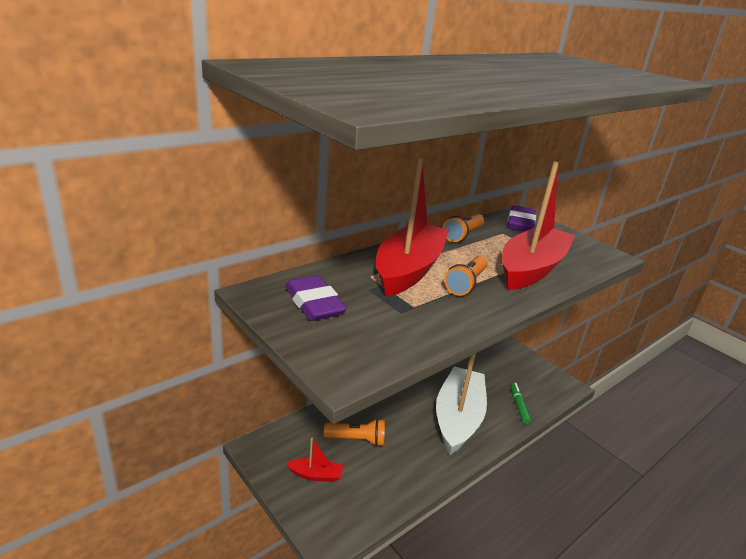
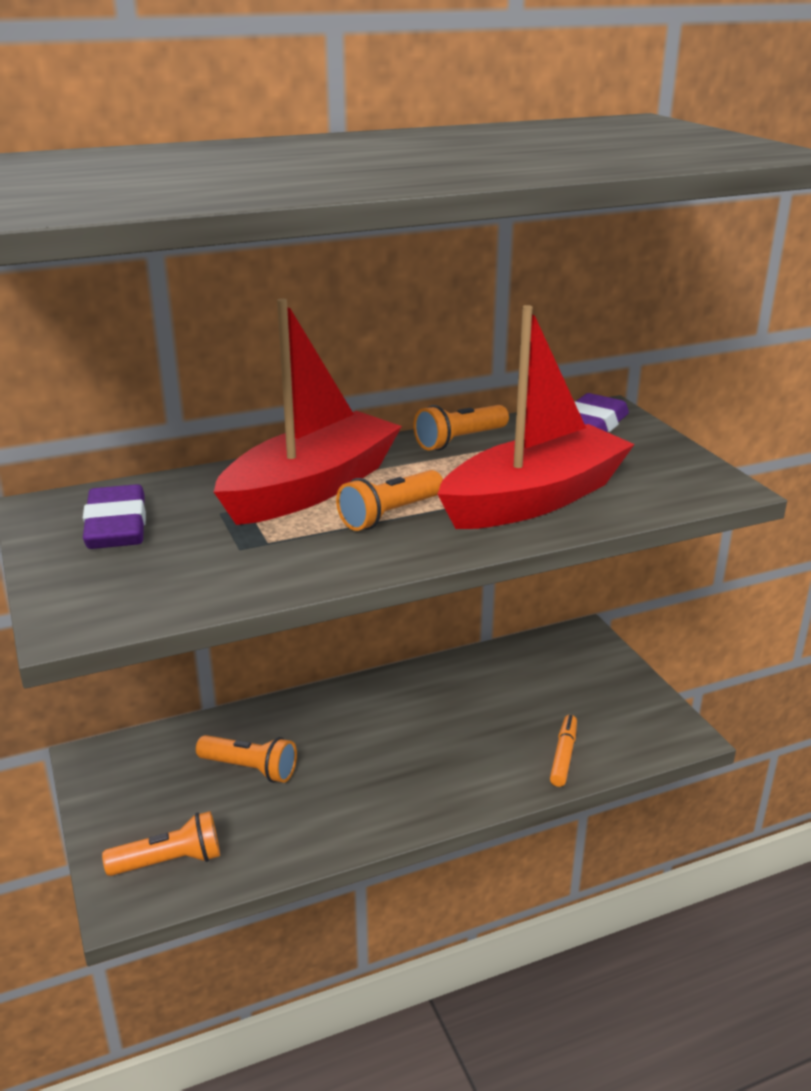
camera: 20 degrees right, 0 degrees up
(315, 475) = (158, 809): red boat -> none
(341, 508) = (170, 861): none -> orange flashlight
(458, 418) = (439, 760): white boat -> none
(518, 406) = (563, 756): green marker -> orange marker

